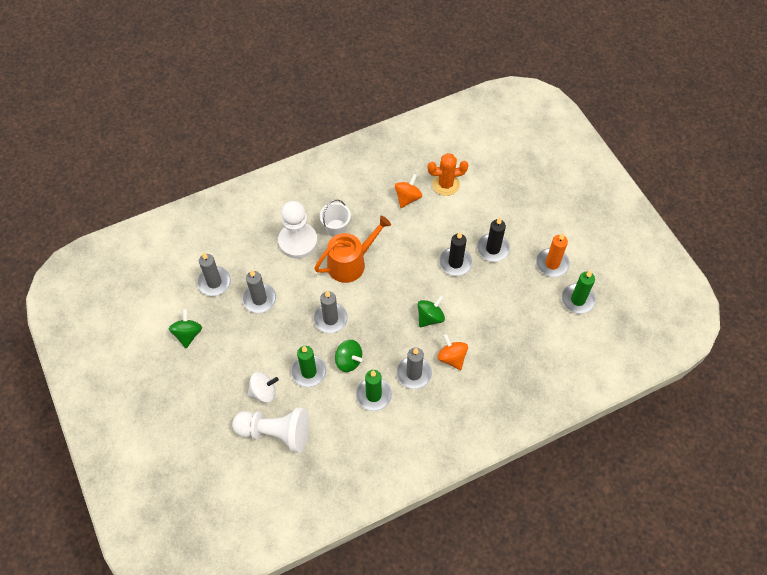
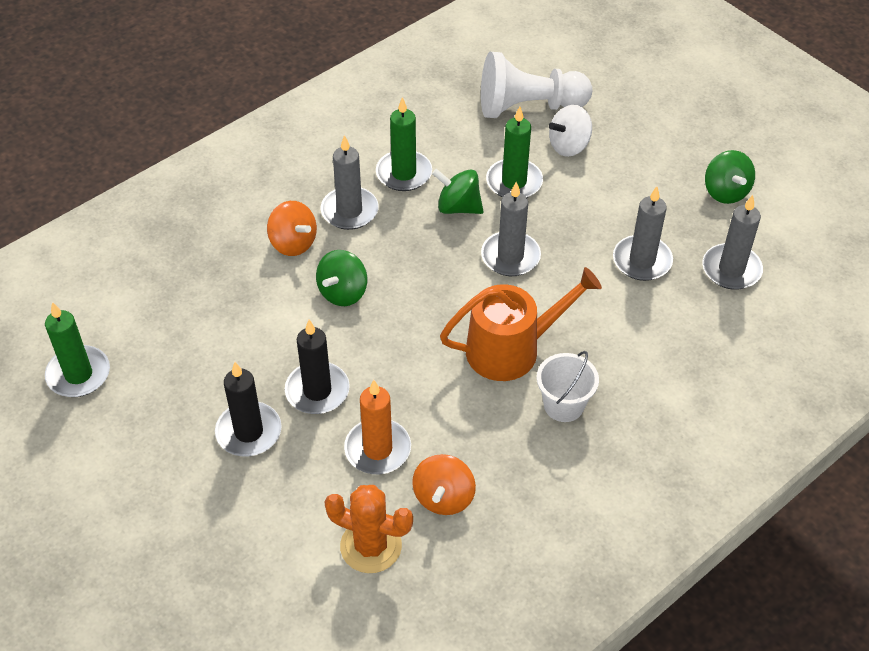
camera: 165 degrees right, 10 degrees down
(298, 241) = (623, 365): white pawn -> none
(350, 263) = (511, 349): orange watering can -> orange watering can turned 150 degrees counterclockwise
(445, 184) = (371, 546): orange cactus -> orange cactus turned 45 degrees clockwise
(552, 264) = (129, 428): orange candle -> orange candle (377, 449)

